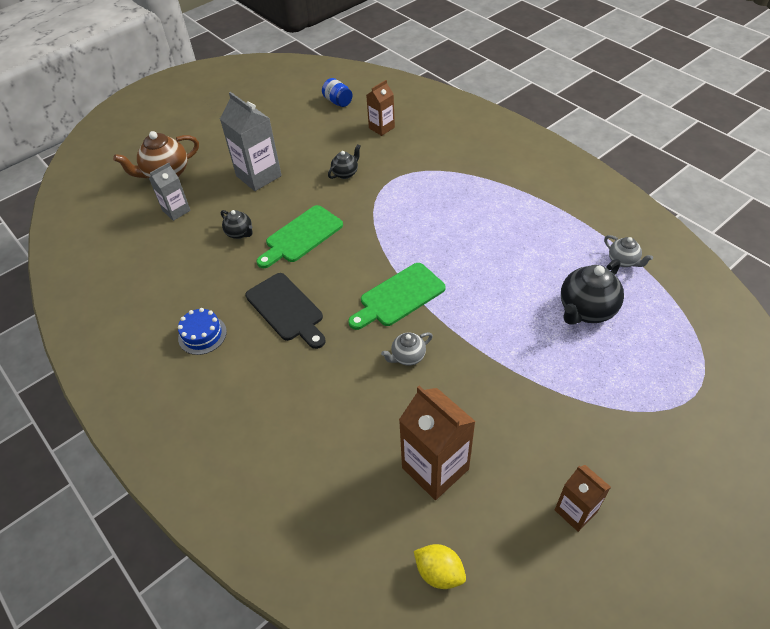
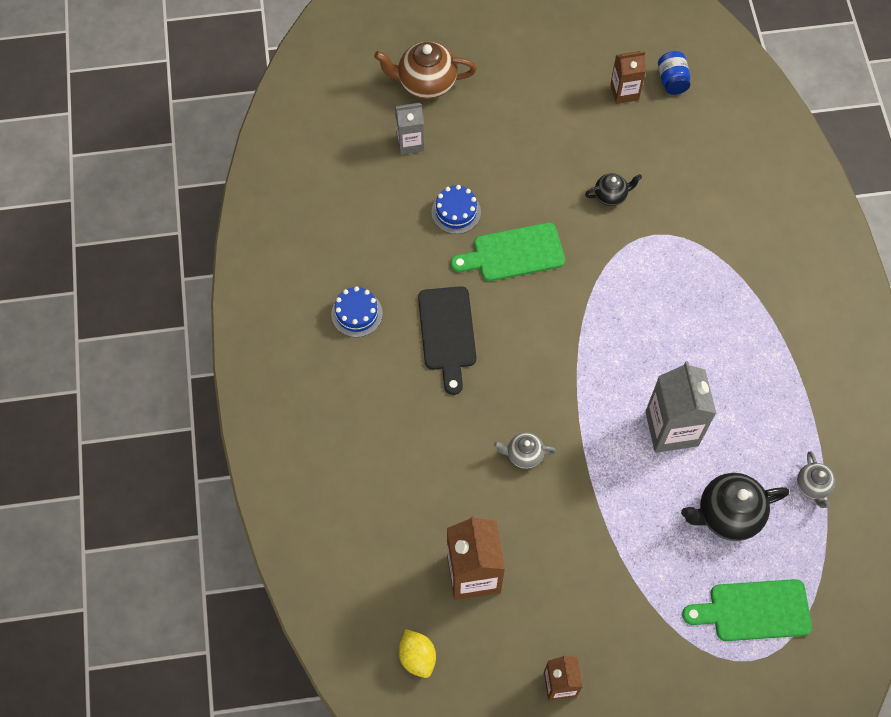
camera: 30 degrees right, 15 degrees up
(240, 233) = (456, 212): black teapot -> blue cake
(258, 176) = (518, 144): grey carton -> grey carton (671, 428)
(381, 128) = (694, 152): brown carton -> brown carton (624, 92)
(399, 296) = (560, 385): green cutting board -> green cutting board (754, 610)

